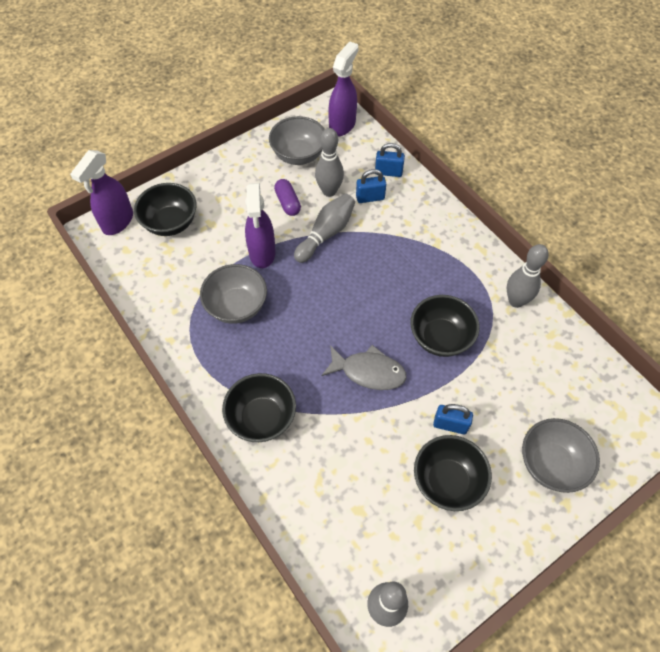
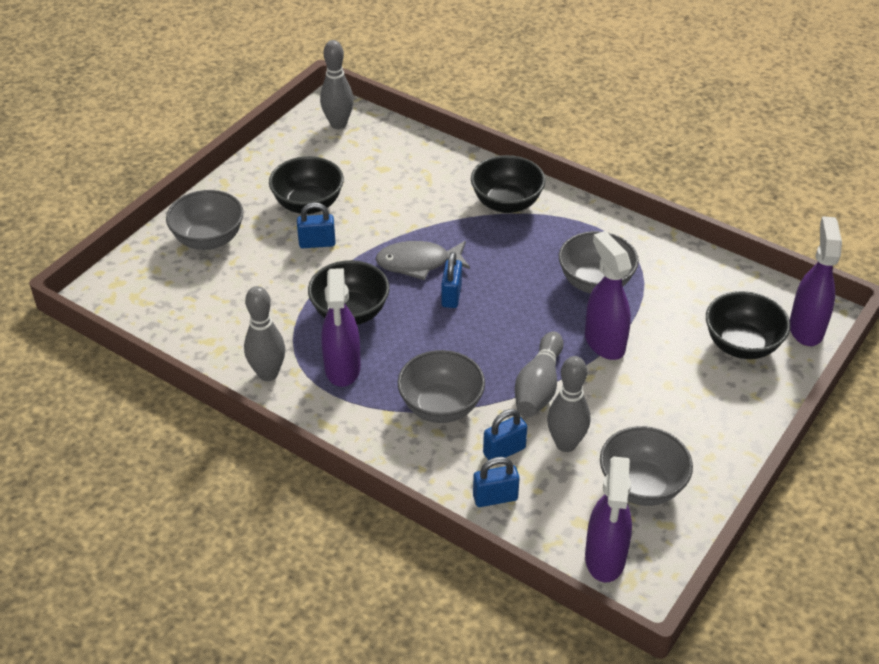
camera: 160 degrees right, 15 degrees down
(288, 203) = (612, 412): purple capsule -> none
(354, 329) = (451, 295): none -> blue padlock
(398, 239) = (441, 406): none -> grey bowl
(459, 288) = (342, 369): none -> purple spray bottle

